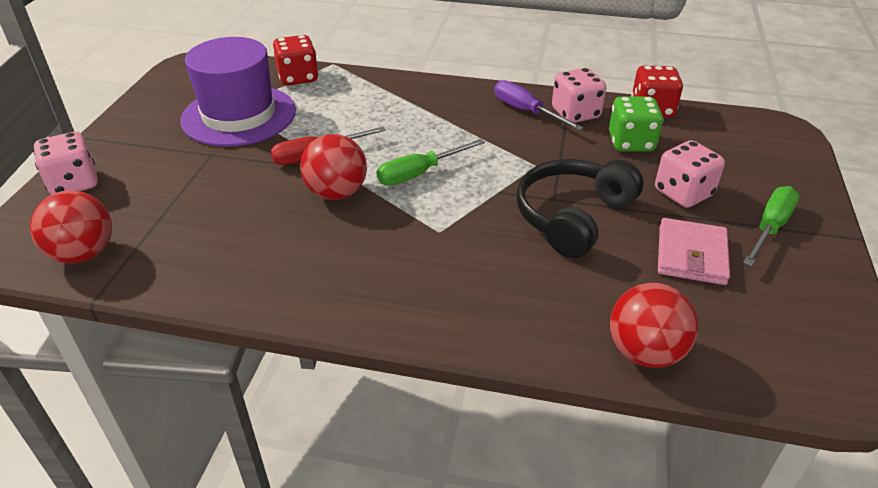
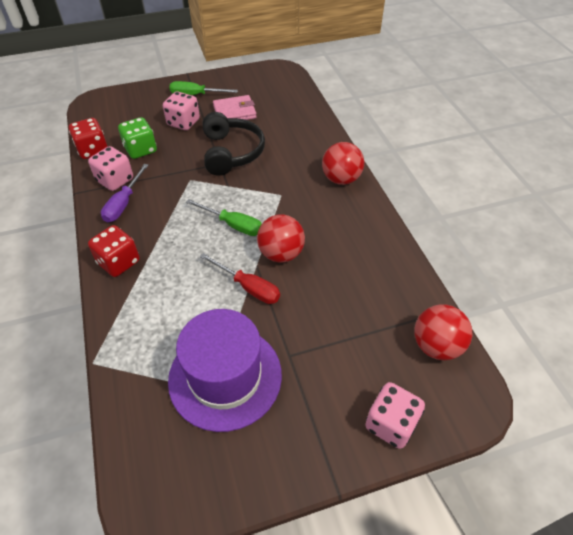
camera: 120 degrees left, 10 degrees up
(298, 78) = (135, 374): red dice -> red dice (119, 262)
(572, 216) = (231, 152): black headphones -> black headphones turned 105 degrees counterclockwise
(645, 352) = (307, 112): red ball -> red ball (341, 179)

